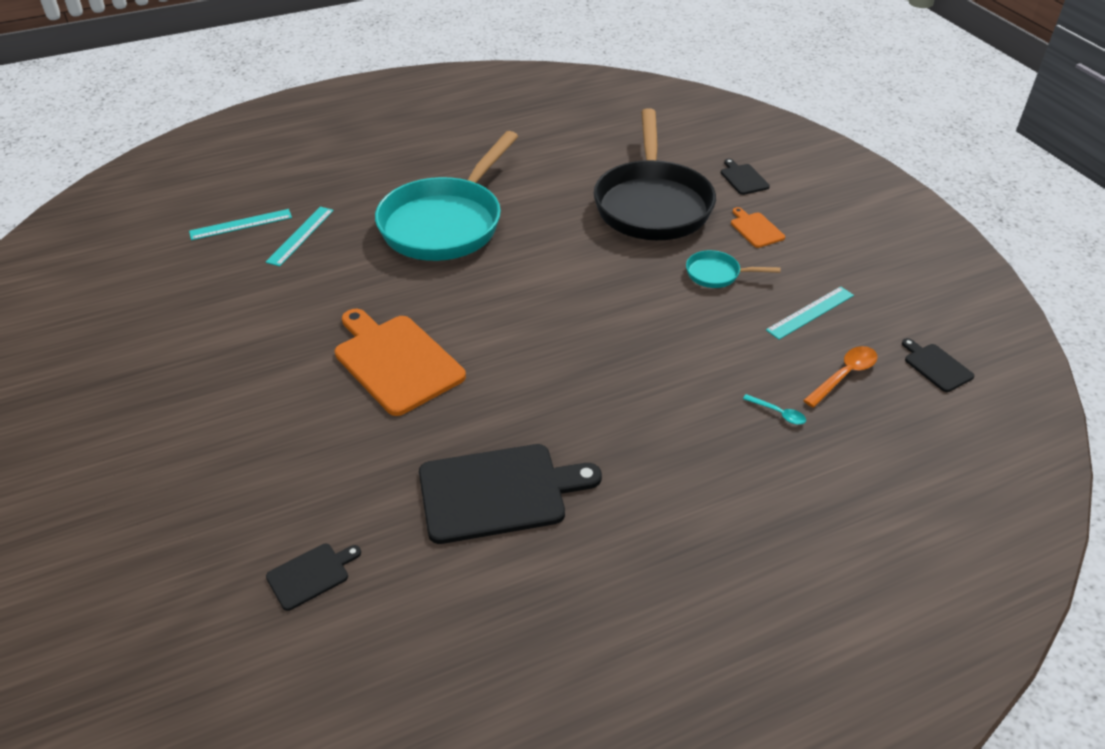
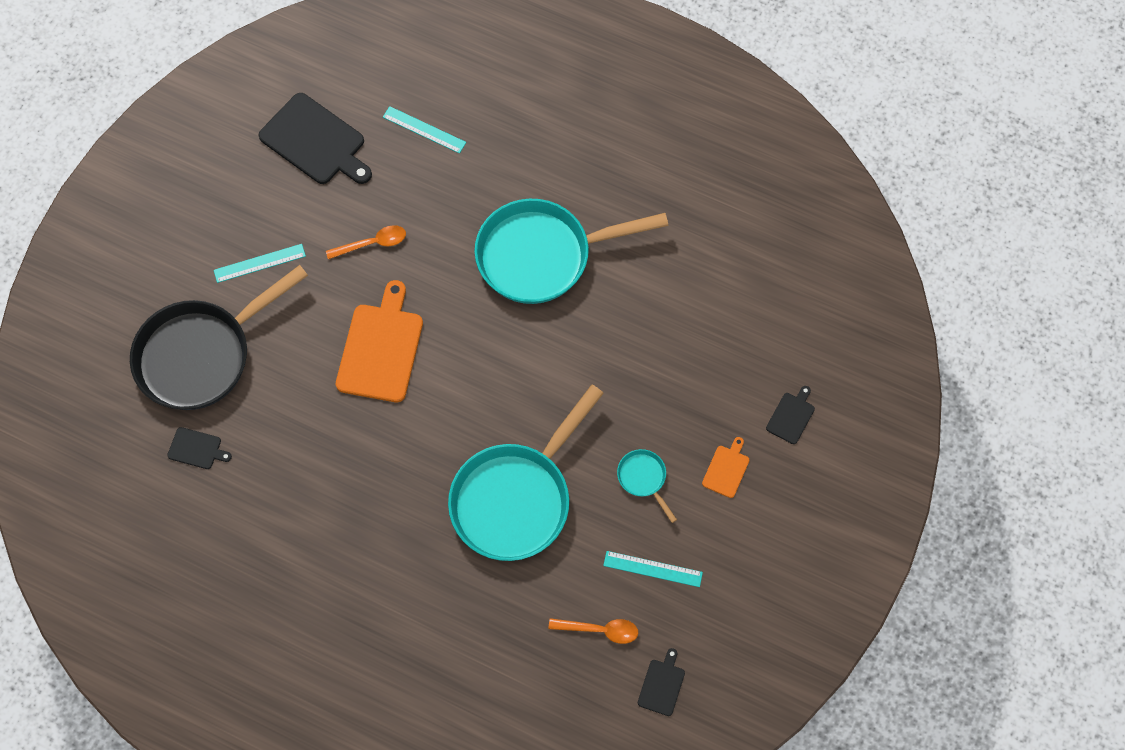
camera: 50 degrees right, 25 degrees up
(290, 309) = (372, 243): none -> orange spoon
(300, 235) = (446, 177): turquoise ruler -> turquoise ruler (259, 263)
(498, 492) = (327, 495): black cutting board -> black cutting board (315, 141)
(652, 204) = (693, 375): black pan -> black pan (202, 354)
(653, 357) = (516, 498): none -> turquoise pan
(778, 413) = (526, 610): turquoise spoon -> none

